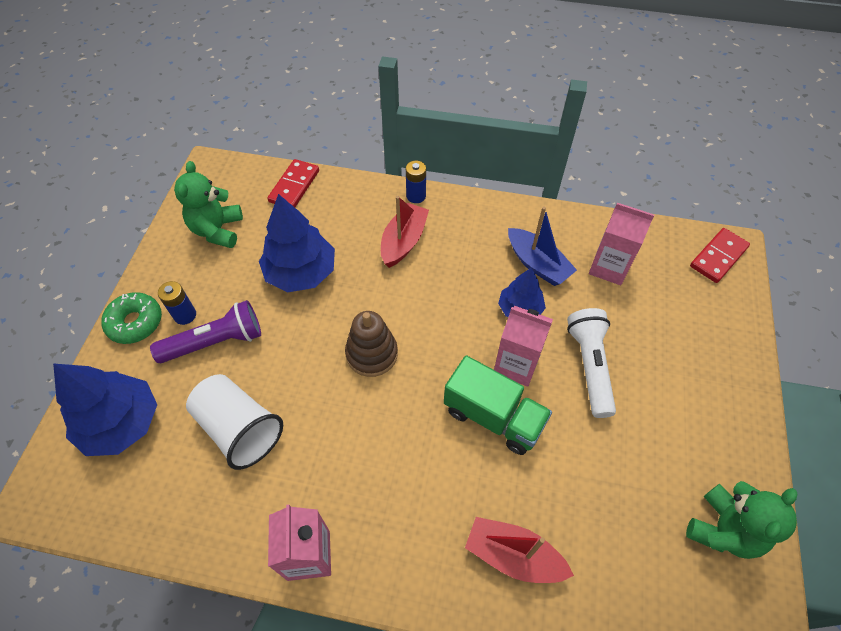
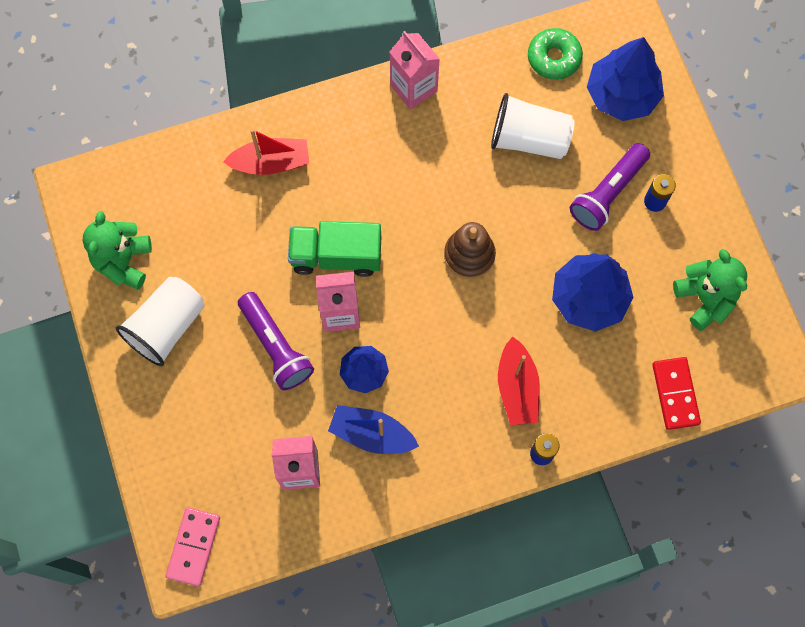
camera: 150 degrees right, 15 degrees up
(135, 322) = (690, 172): green donut -> green donut (554, 58)
(589, 366) = (276, 347): white flashlight -> purple flashlight
(692, 436) = (167, 327): none -> white cup
(718, 257) = (193, 547): red domino -> pink domino

